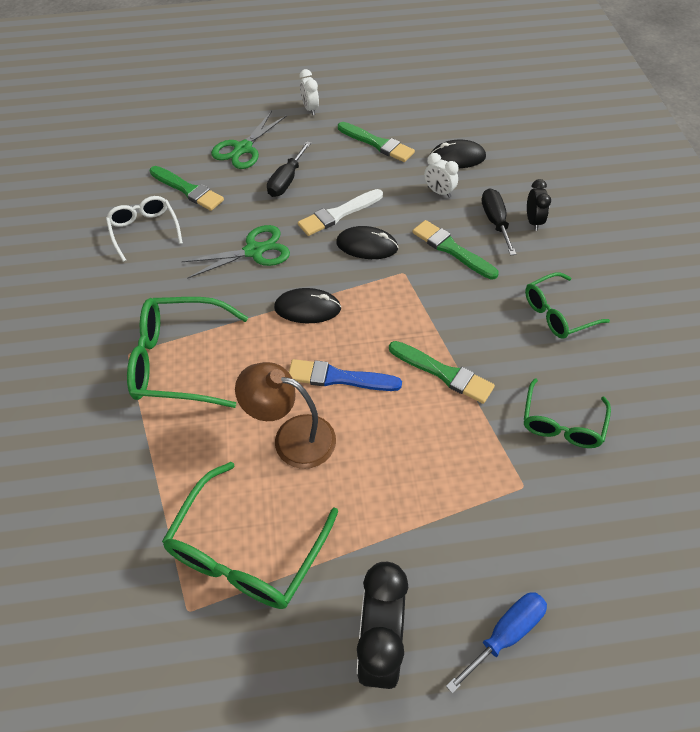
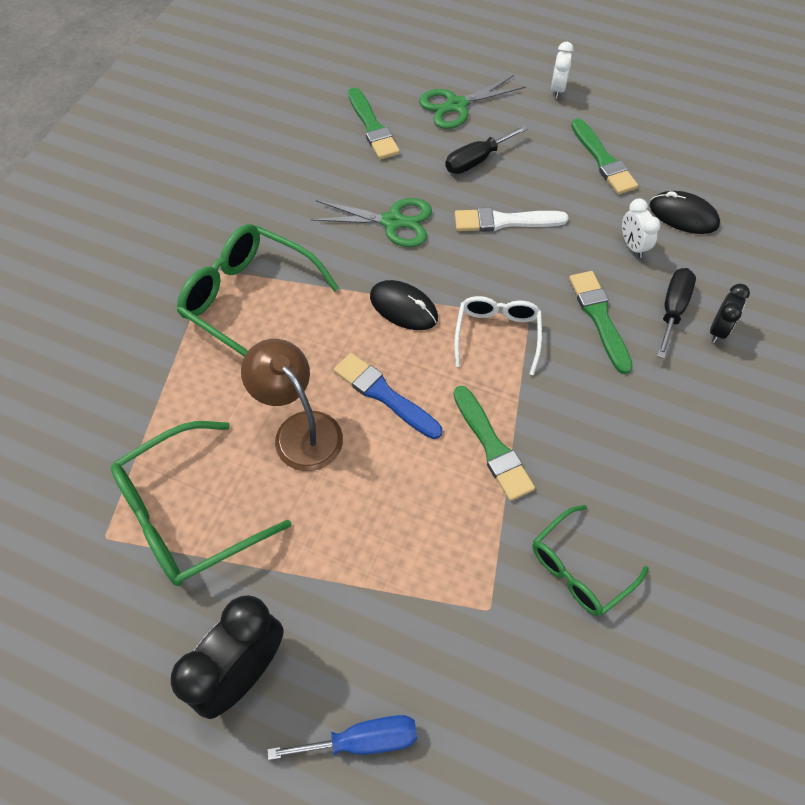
camera: 30 degrees right, 5 degrees up
(144, 230) = (304, 152): white glasses -> white glasses (497, 334)
(367, 245) = (510, 270): black mouse -> none
(557, 313) = (666, 448): green glasses -> none

